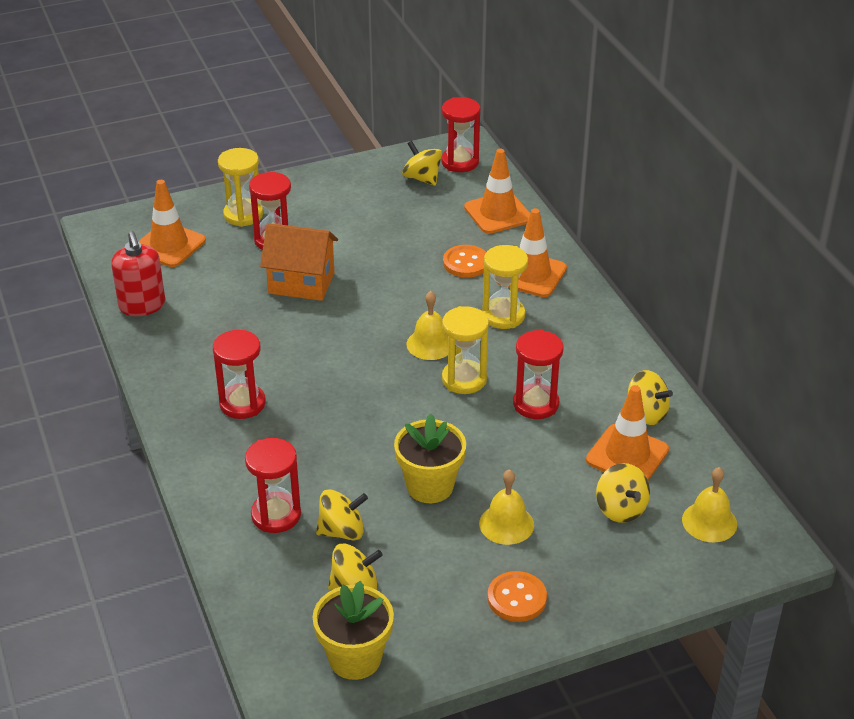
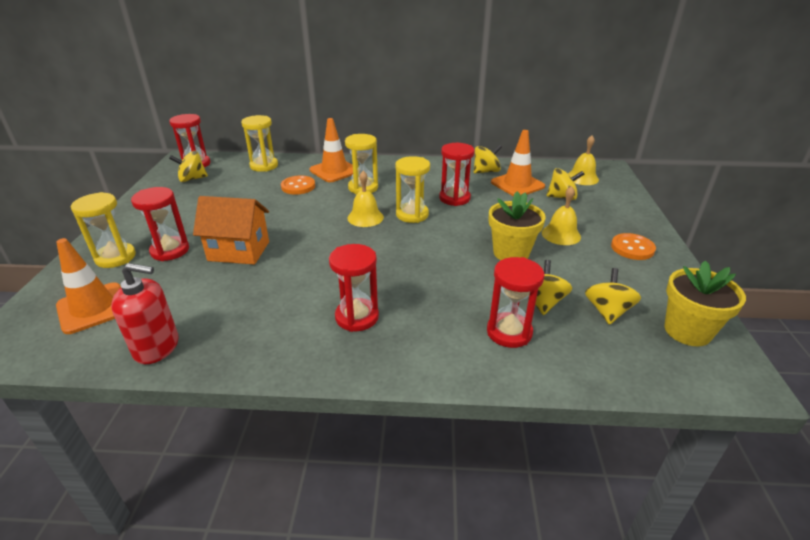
camera: 65 degrees left, 5 degrees down
(301, 283) = (239, 251): orange house -> orange house turned 60 degrees clockwise
(498, 213) = (264, 166): orange traffic cone -> yellow hourglass

